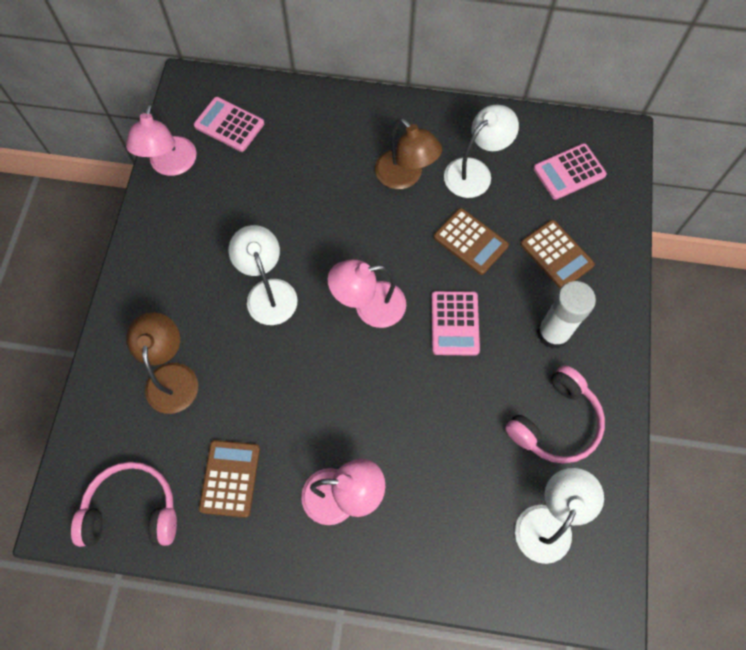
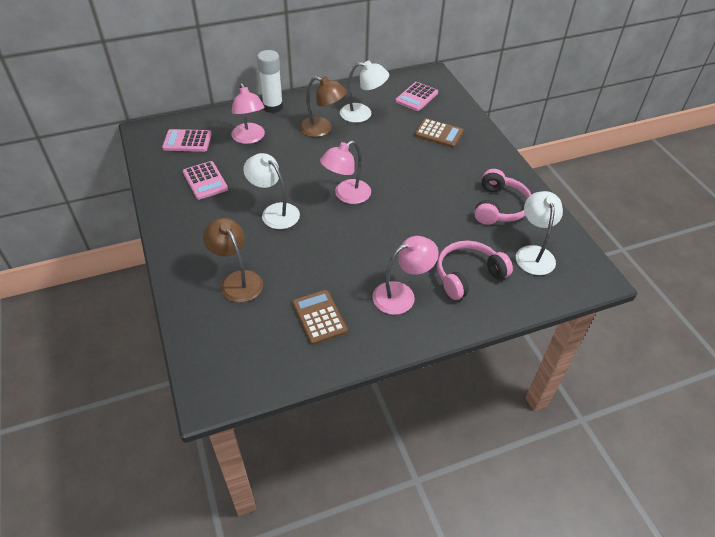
camera: 30 degrees left, 20 degrees down
(132, 510) = (260, 366): pink headphones -> pink headphones (468, 275)
(170, 165) = (159, 173): pink lamp -> pink lamp (250, 138)
(454, 323) = (405, 184): pink calculator -> pink calculator (205, 181)
(470, 241) = (385, 145): brown calculator -> none
(475, 171) = (362, 114): white lamp -> white lamp turned 75 degrees clockwise
(553, 333) = (465, 168): white glue stick -> white glue stick (273, 107)

